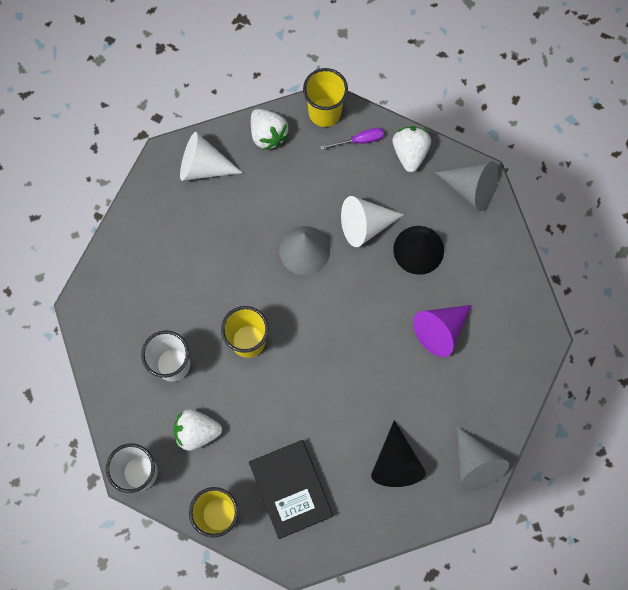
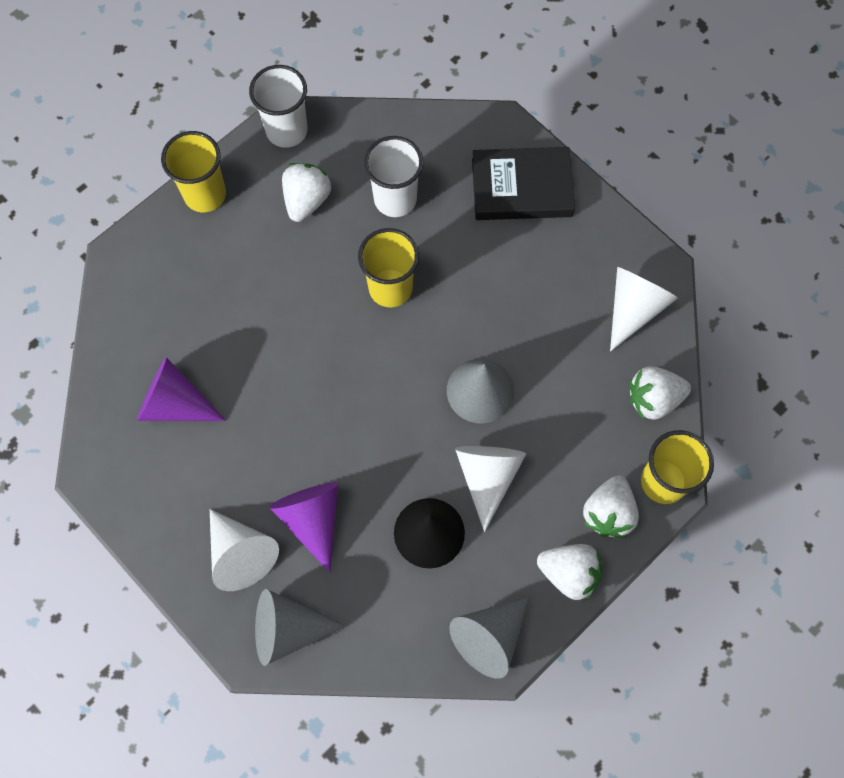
camera: 110 degrees right, 5 degrees down
(290, 489) = (197, 277): black book -> black book (521, 187)
(360, 140) = (608, 513): purple screwdriver -> white strawberry
(396, 462) = (175, 404): black cone -> purple cone
(475, 464) = (130, 496): grey cone -> grey cone (288, 629)
(483, 369) = (240, 554): none -> white cone

